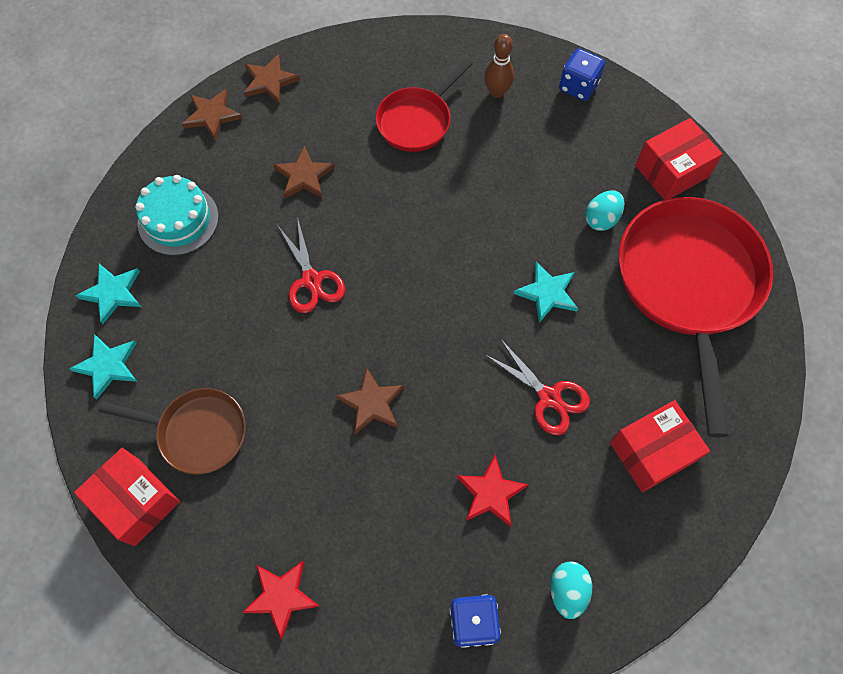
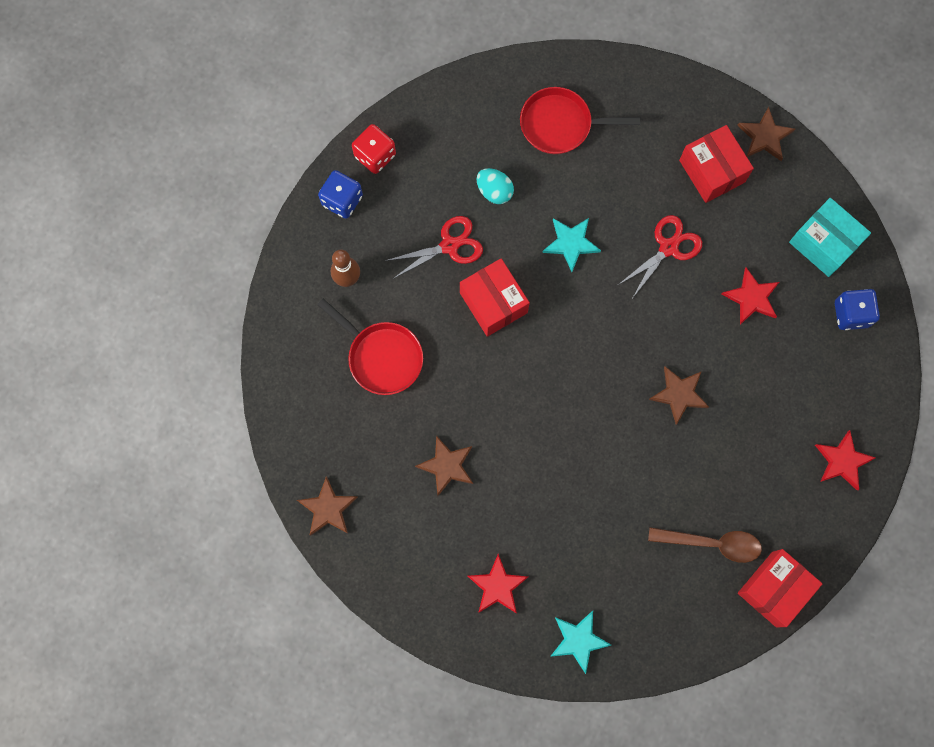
camera: 90 degrees left, 10 degrees up
(108, 366) = (652, 633): turquoise star -> none
(178, 220) = (497, 586): turquoise cake -> red star
(197, 432) = (711, 543): brown pan -> brown spoon
(212, 115) = (371, 565): brown star -> brown star (765, 136)
(312, 280) = (561, 452): red scissors -> red scissors (449, 245)
(567, 590) = (823, 243): turquoise egg -> turquoise box
(629, 113) = (375, 156): none -> red dice
(671, 171) = (442, 125): red box -> red box (493, 303)
(688, 285) = (560, 124): red pan -> red pan, size x0.54

